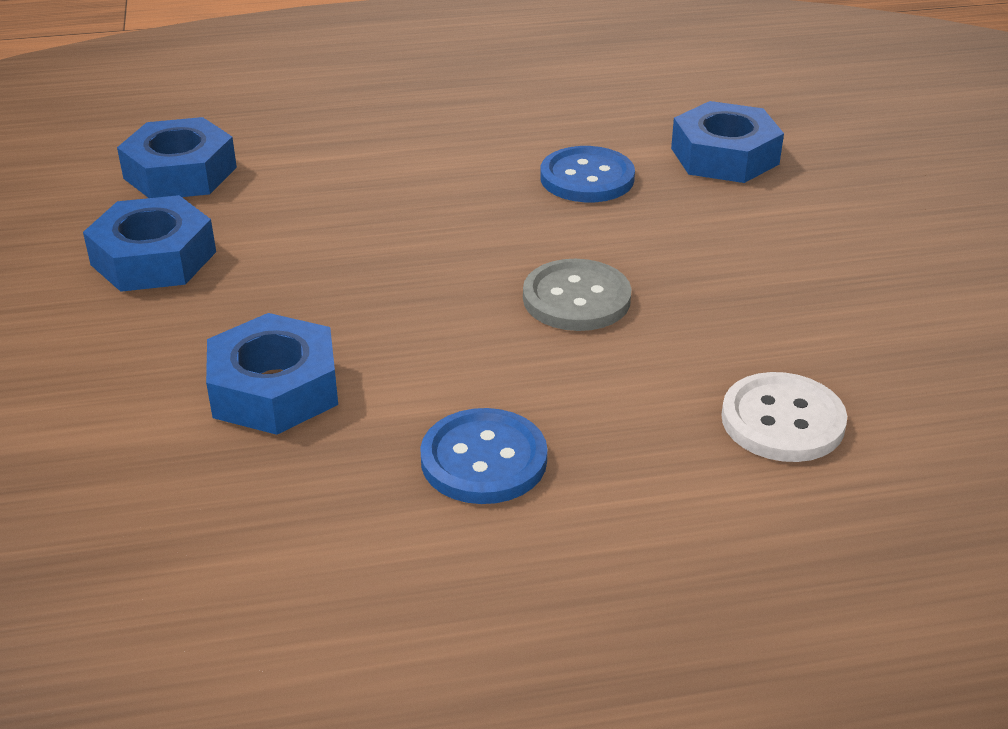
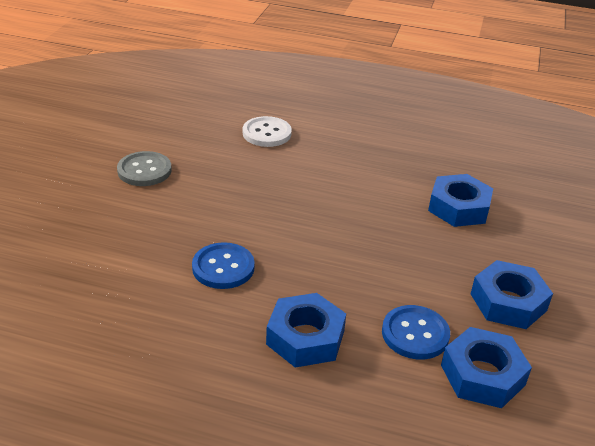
camera: 155 degrees left, 0 degrees up
(484, 460) = (386, 157): blue button -> blue button (415, 334)
(576, 299) = (298, 201): grey button -> grey button (144, 170)
(724, 156) = (128, 253): blue nut -> blue nut (305, 338)

